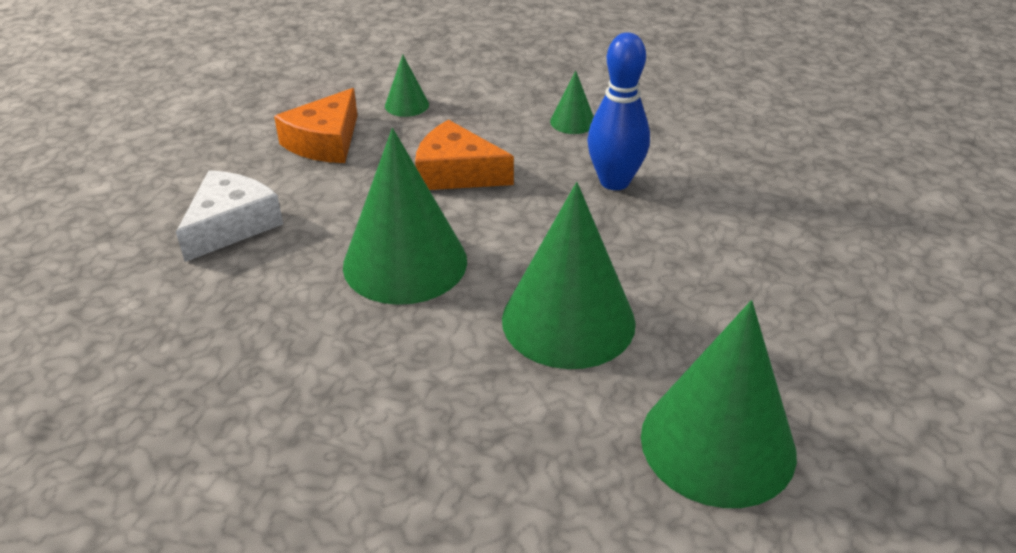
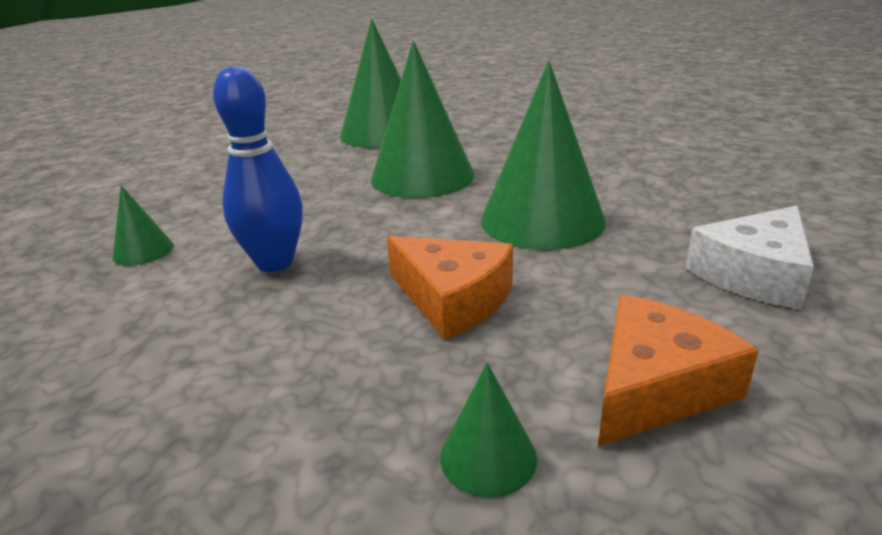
camera: 160 degrees left, 10 degrees down
(572, 122) = (227, 355): green cone -> green cone (143, 251)

